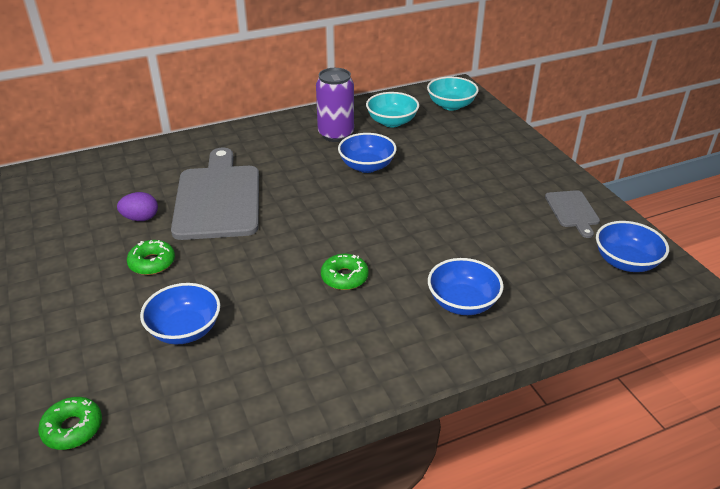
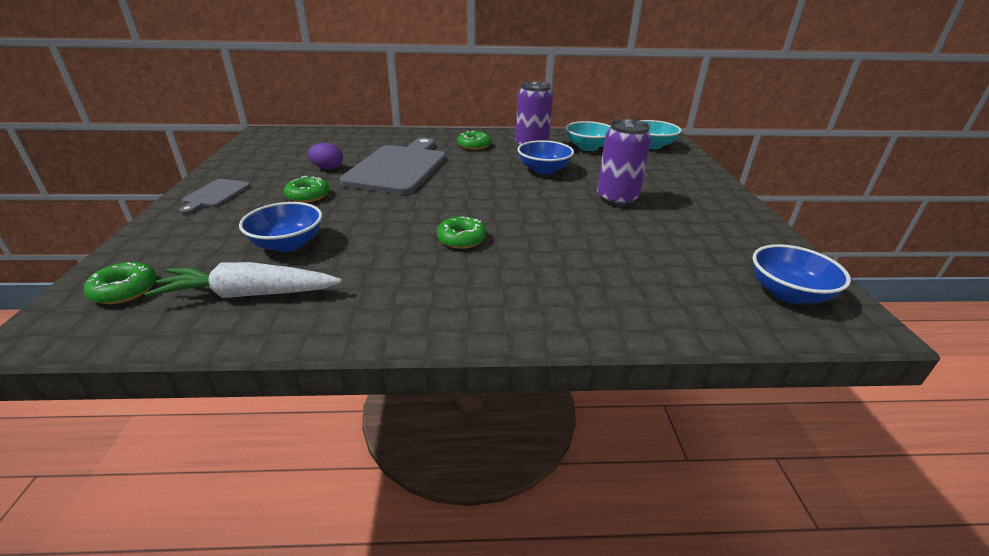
camera: 20 degrees right, 5 degrees down
(198, 395) = (249, 294): none -> white carrot
(275, 145) = (474, 145): none -> green donut
(453, 190) = (616, 199): none -> purple can
(462, 302) = (567, 285): blue bowl -> none
(572, 211) = (740, 237): grey cutting board -> grey cutting board (215, 195)

